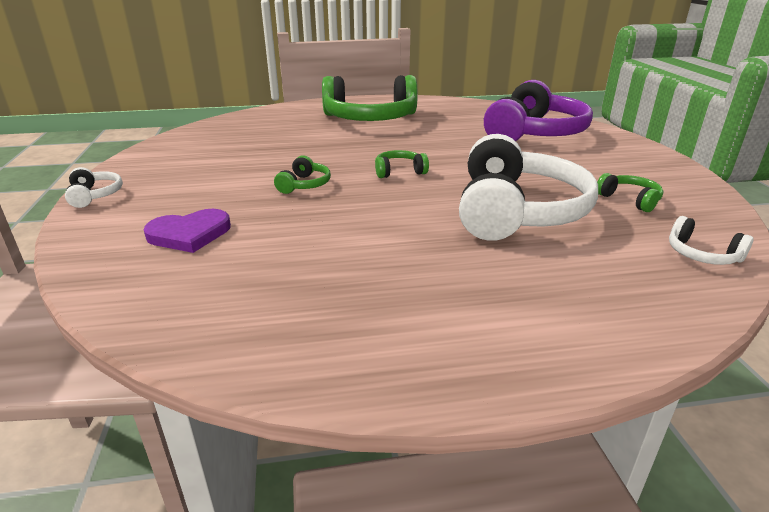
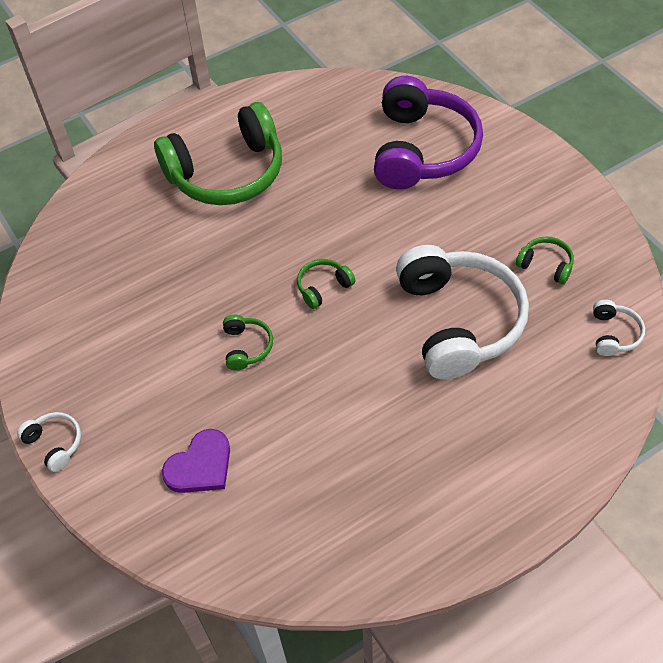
camera: 20 degrees left, 25 degrees up
(701, 254) = (614, 334): white headphones -> white headphones turned 105 degrees counterclockwise

